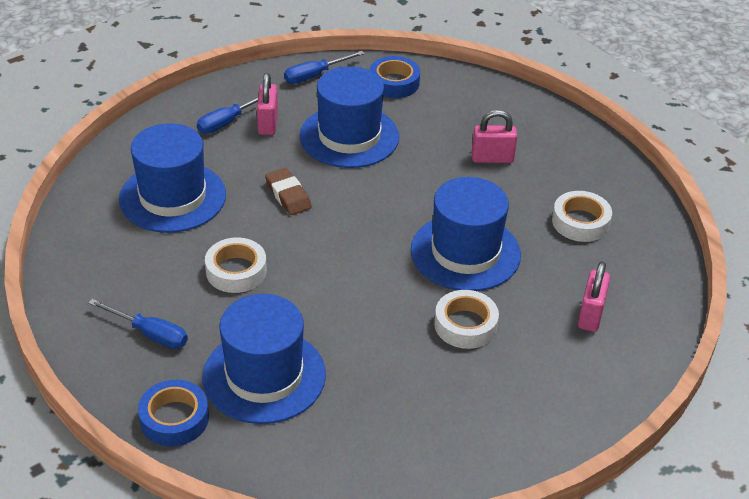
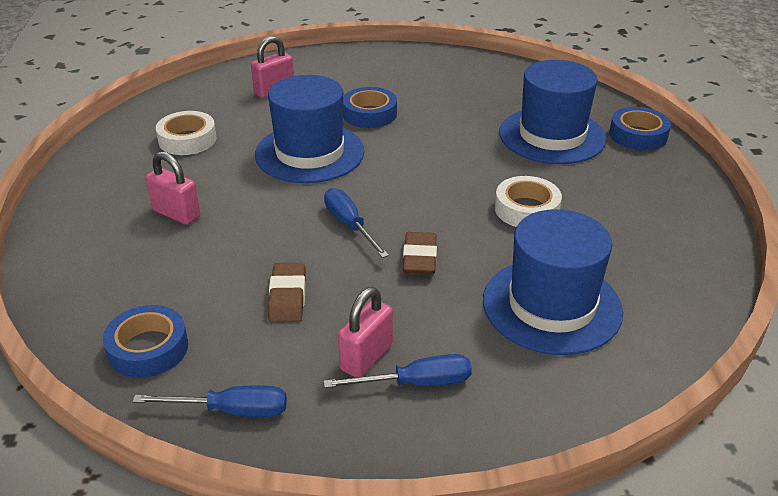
camera: 145 degrees left, 5 degrees down
(150, 334) = (636, 190): blue screwdriver -> blue screwdriver (350, 225)
(349, 136) = (287, 297): blue hat -> brown eraser
(465, 325) = (369, 114): white tape -> blue tape

